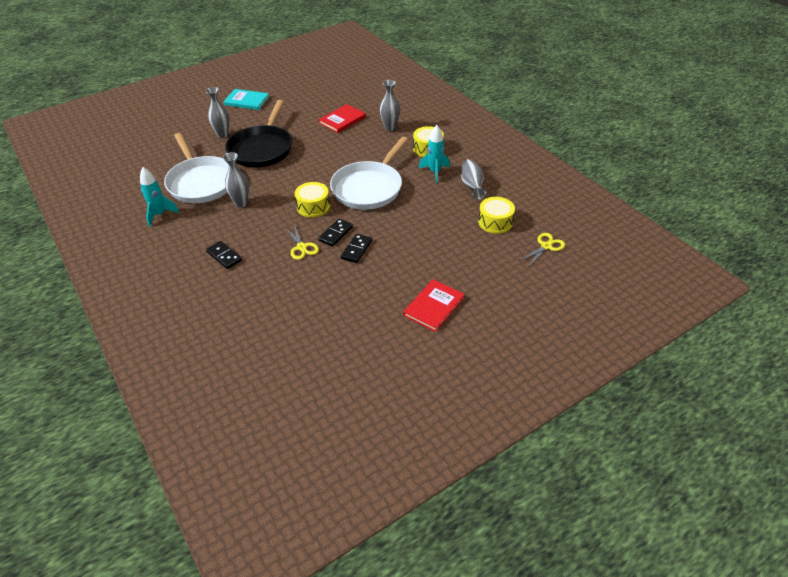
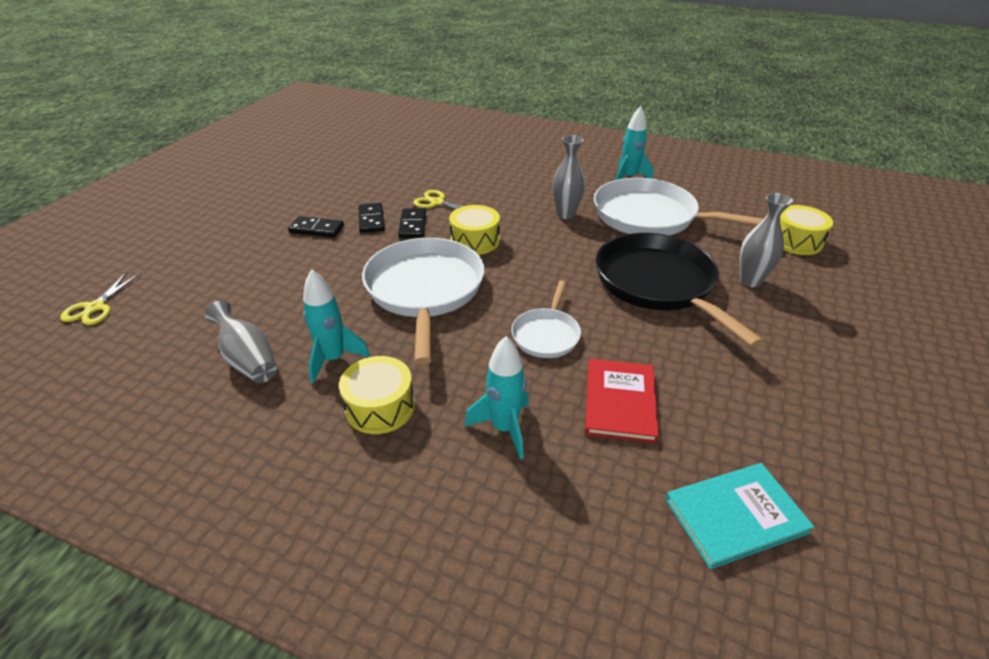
camera: 145 degrees right, 5 degrees down
(224, 256) = (506, 173): black domino -> black domino (317, 229)
(247, 101) = (852, 361): turquoise book -> turquoise book (735, 516)
(338, 148) = (546, 335): none -> white pan
(390, 127) = (504, 428): grey vase -> turquoise rocket
(434, 306) = (244, 205): red book -> none
(495, 222) = (187, 313): yellow drum -> yellow drum (796, 241)

